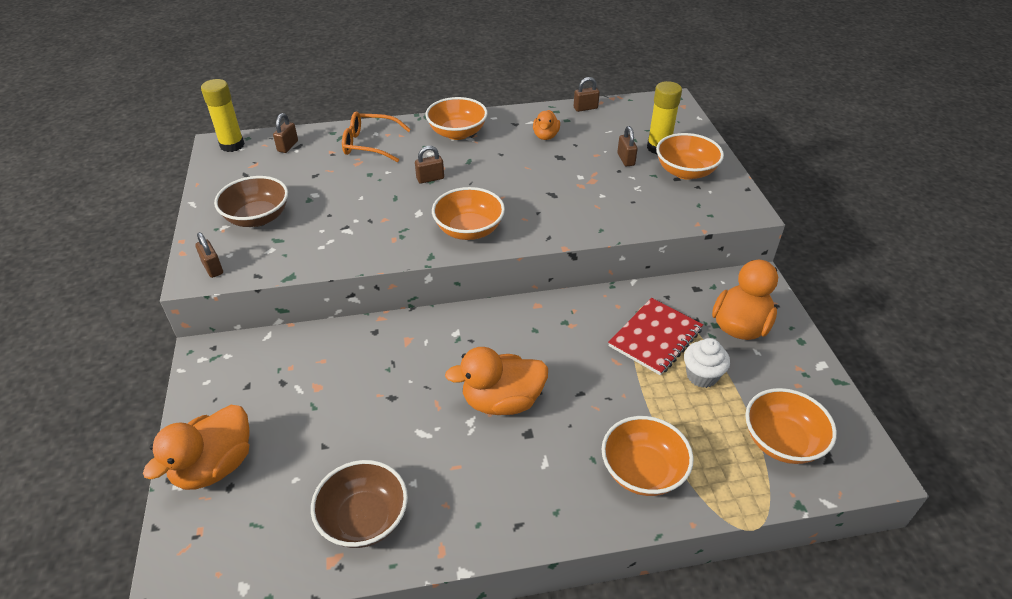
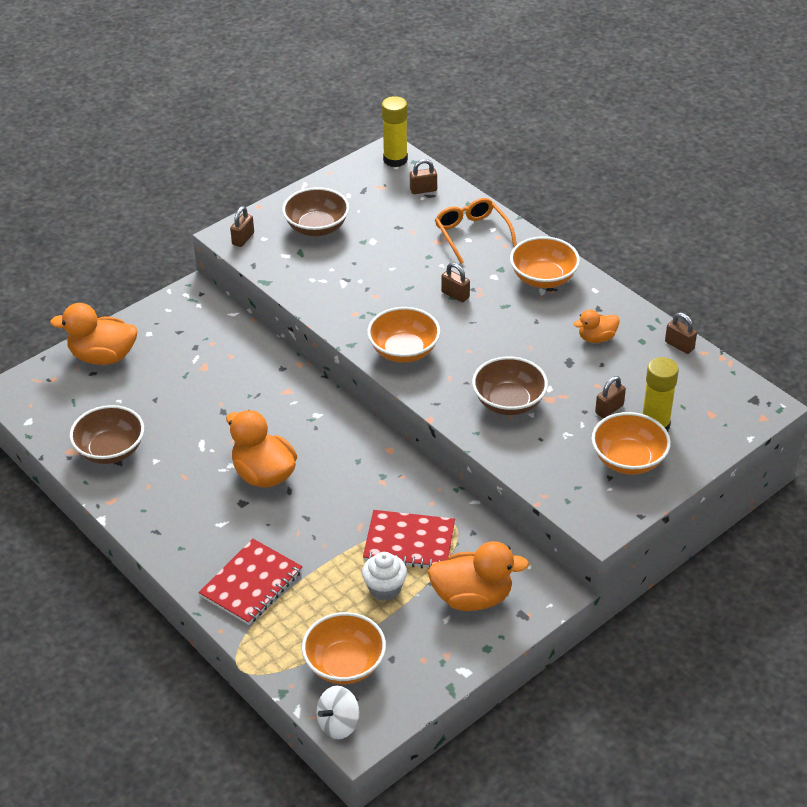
camera: 60 degrees right, 0 degrees up
(579, 200) = (509, 402): none -> brown bowl
(642, 471) = (251, 584): orange bowl -> red notebook
(856, 477) = (338, 724): none -> white spinning top

